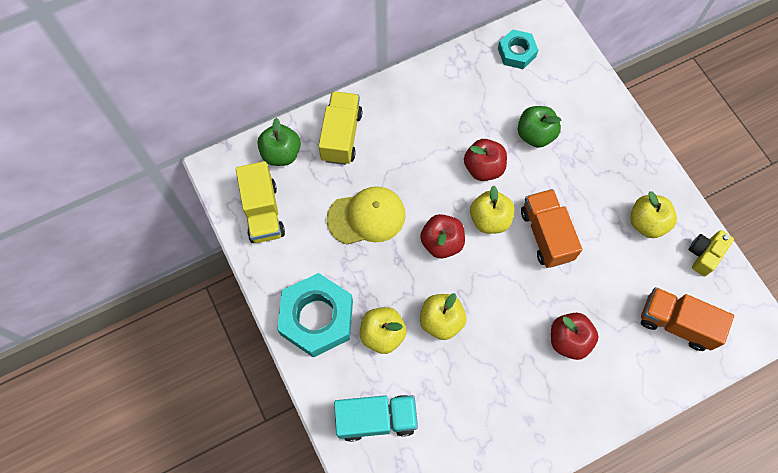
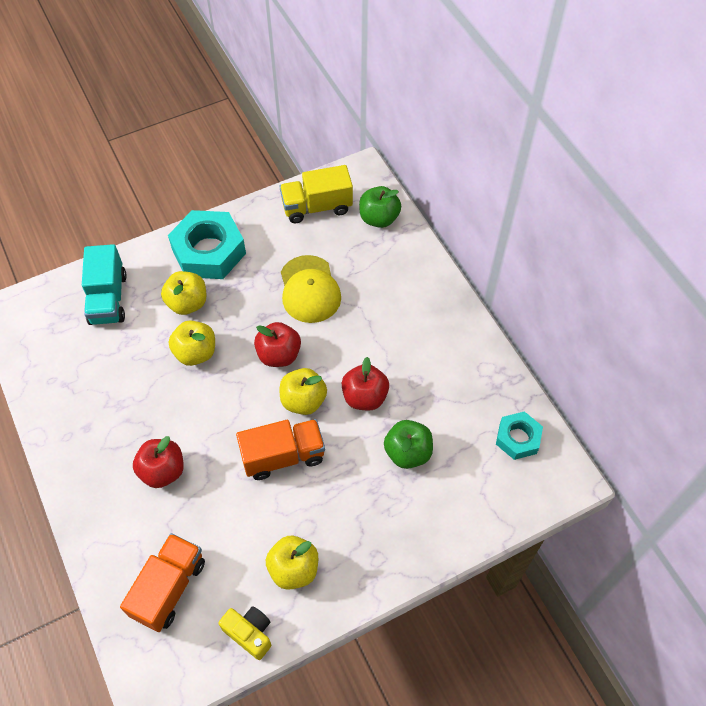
camera: 90 degrees right, 10 degrees down
(341, 136) = (400, 267): yellow truck -> none

